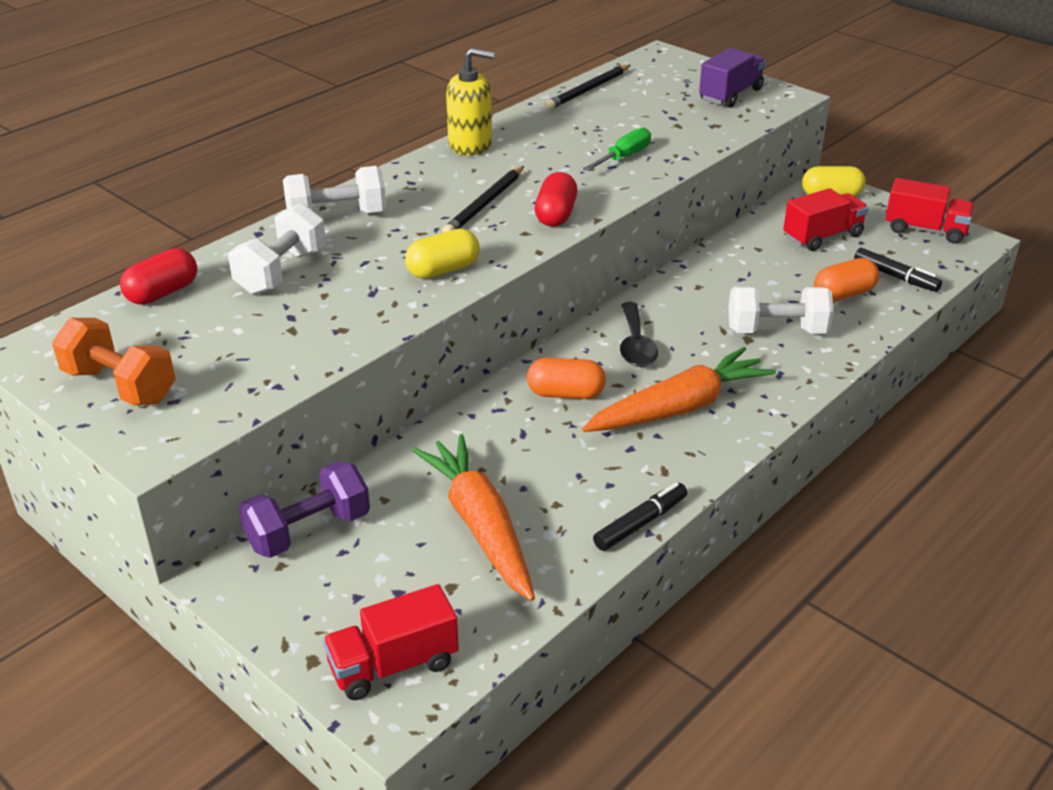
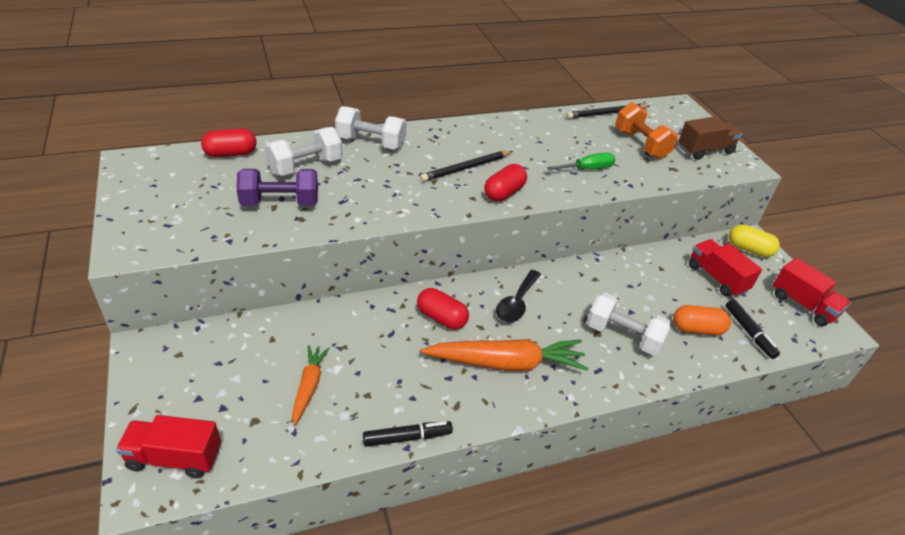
camera: 25 degrees right, 5 degrees up
(120, 385) = (151, 202): orange dumbbell -> orange dumbbell (641, 144)
(308, 531) = (213, 339): purple dumbbell -> purple dumbbell (280, 203)
(443, 270) = (398, 203): yellow capsule -> none
(470, 145) = (495, 125): yellow soap dispenser -> none
(480, 526) = (309, 386): orange carrot -> orange carrot, size x0.56
(565, 393) = (441, 318): orange capsule -> red capsule
(730, 95) = (705, 150): purple truck -> brown truck
(822, 236) = (717, 278): red truck -> red truck turned 120 degrees counterclockwise

